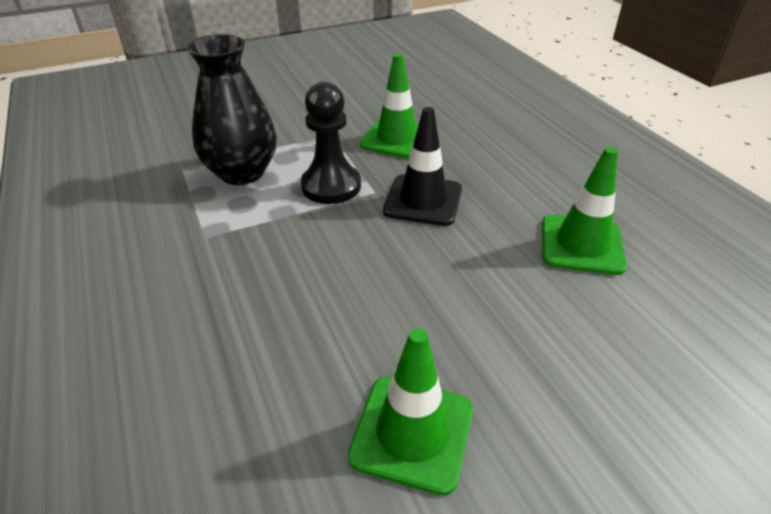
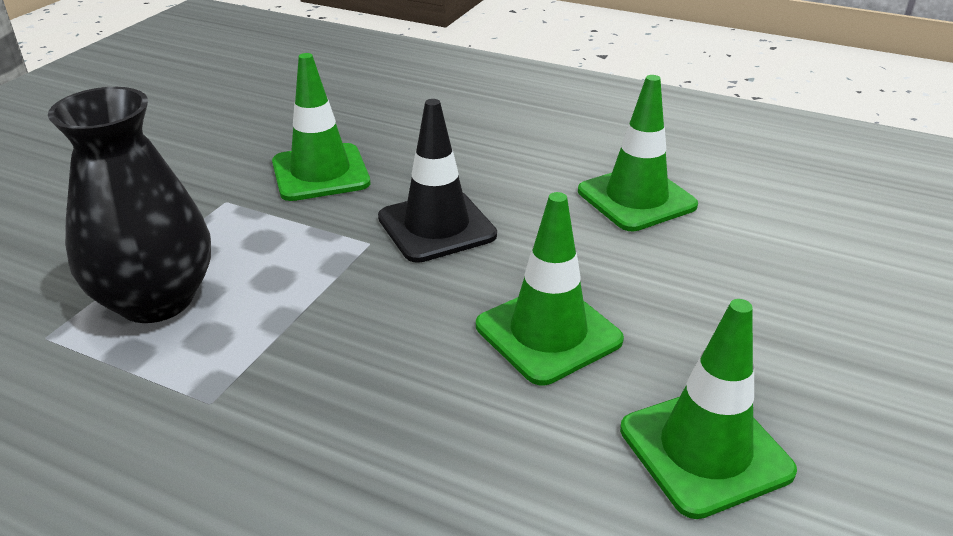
camera: 40 degrees left, 5 degrees down
(331, 186) = (307, 260): black pawn -> none
(408, 299) = (548, 333): none -> green traffic cone

